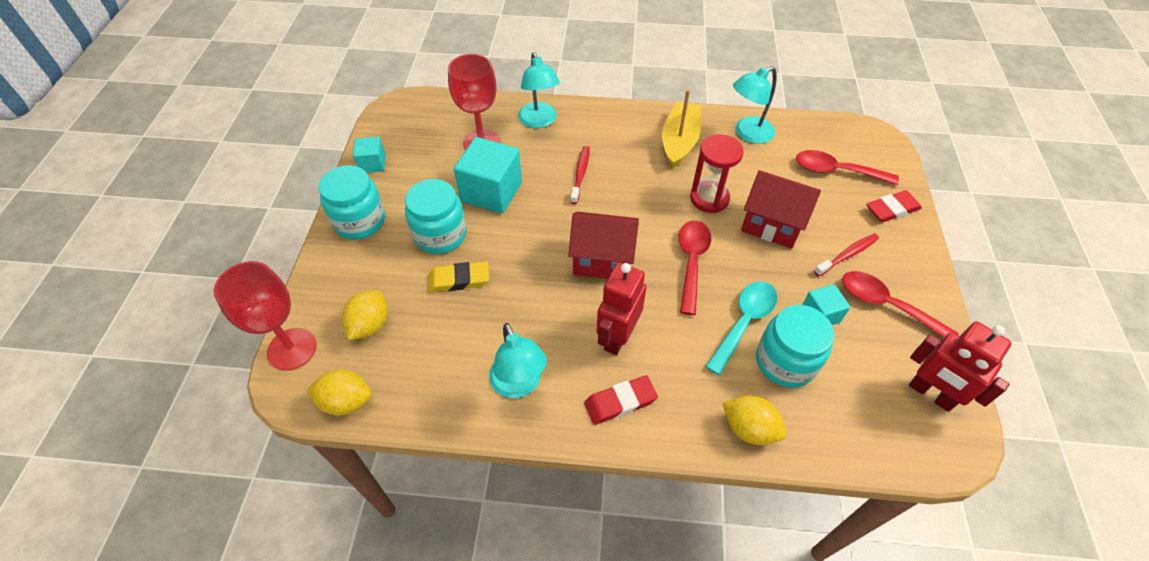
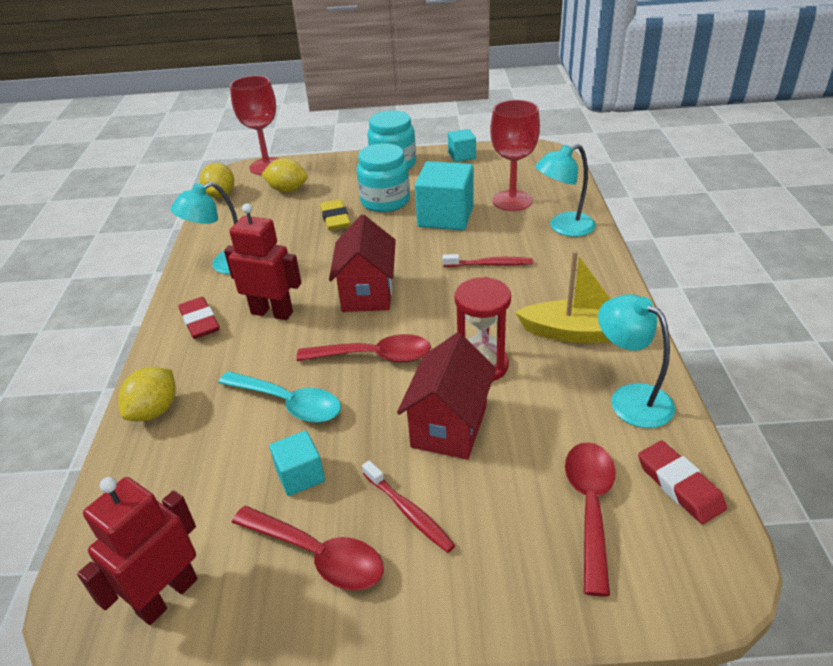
camera: 85 degrees right, 15 degrees down
(785, 361) = (233, 440): turquoise jar -> none
(886, 305) = (318, 555): red spoon -> red spoon turned 90 degrees clockwise
(892, 209) = (523, 583): red eraser -> red eraser (679, 485)

